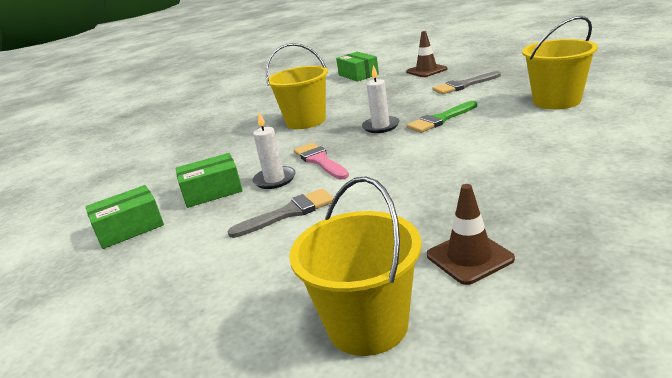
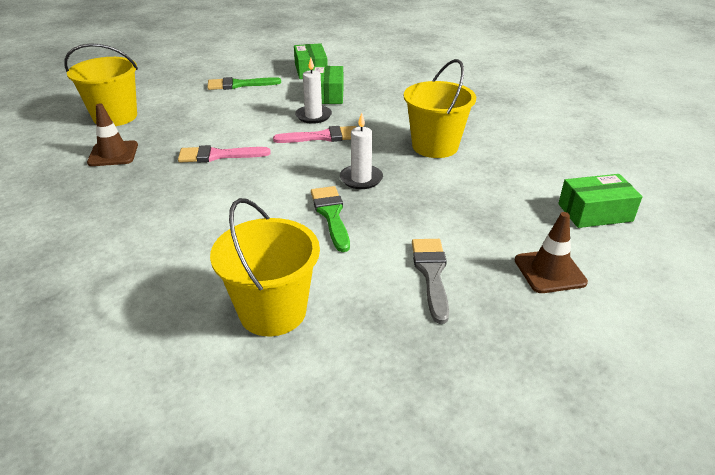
camera: 105 degrees right, 10 degrees up
(193, 263) = (239, 85): none -> green brush
(288, 213) = (253, 114): grey brush -> none
(402, 191) = (218, 155): none -> pink brush

